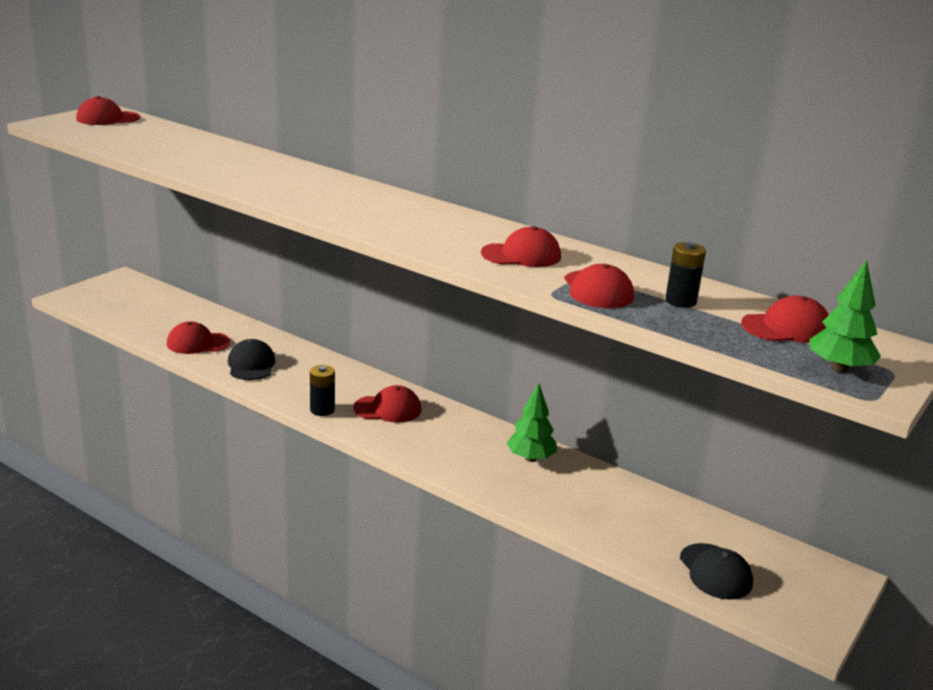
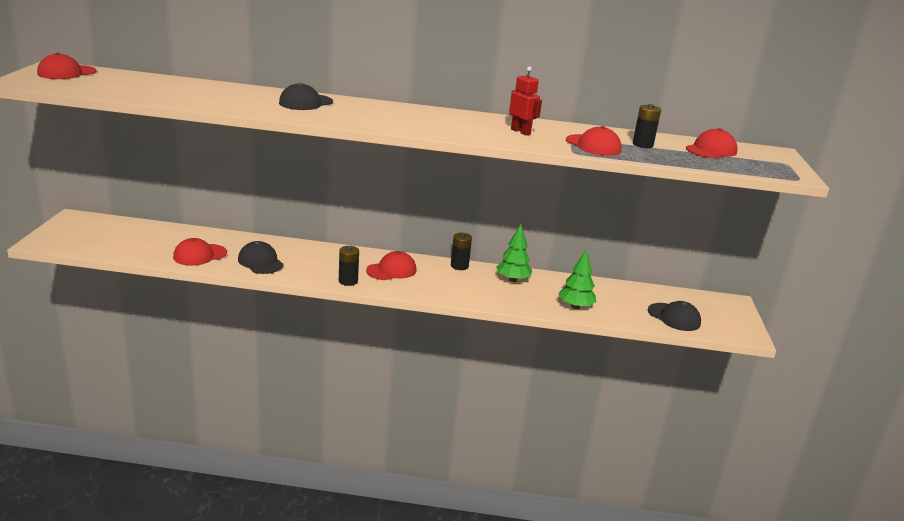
camera: 30 degrees left, 0 degrees up
(303, 181) = (306, 102): none -> black cap
(479, 424) = (459, 266): none -> black battery
(521, 255) = (521, 131): red cap -> red robot
(839, 369) = (764, 167): green tree -> green tree (575, 306)

